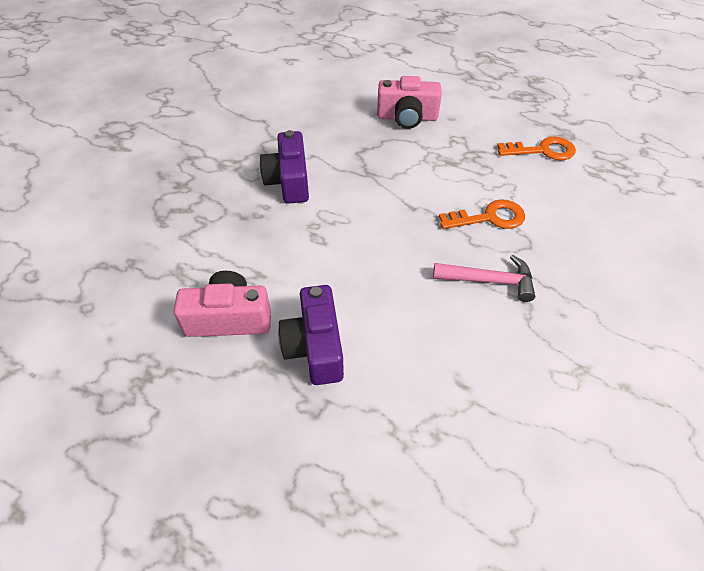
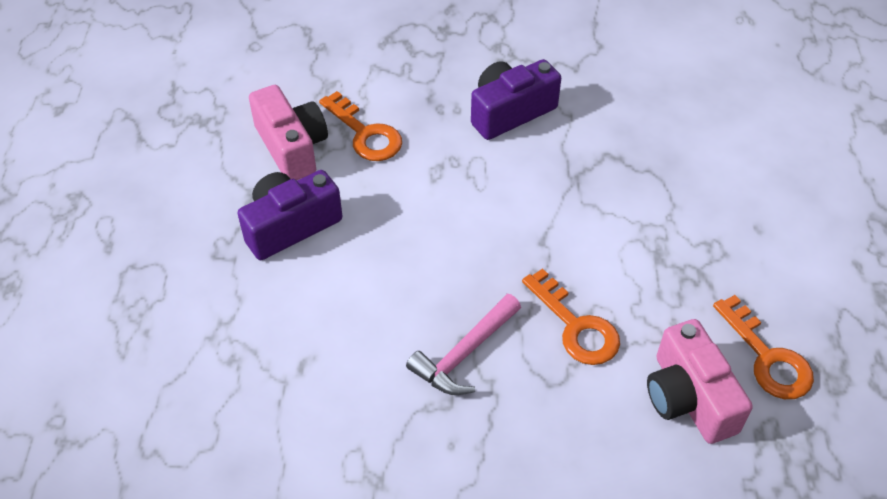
camera: 65 degrees right, 0 degrees up
(250, 266) = (365, 134): none -> orange key
(407, 117) = (719, 179): pink camera -> pink camera (688, 398)
(489, 281) = (464, 354): pink hammer -> pink hammer turned 60 degrees clockwise

